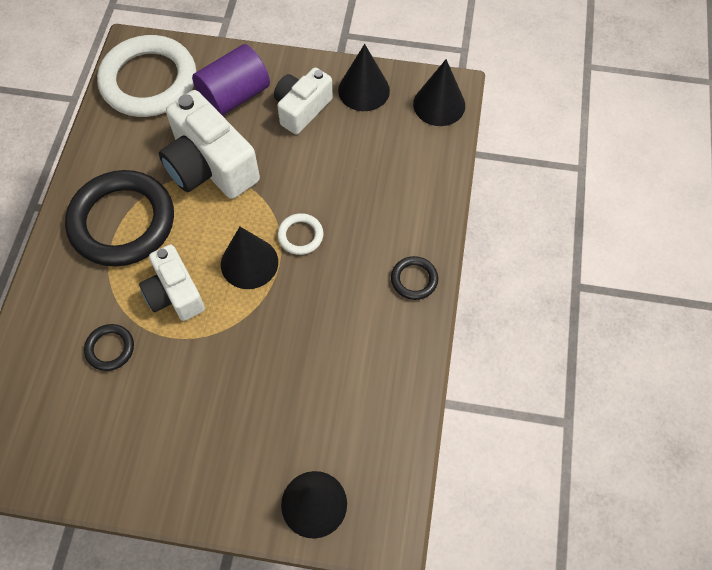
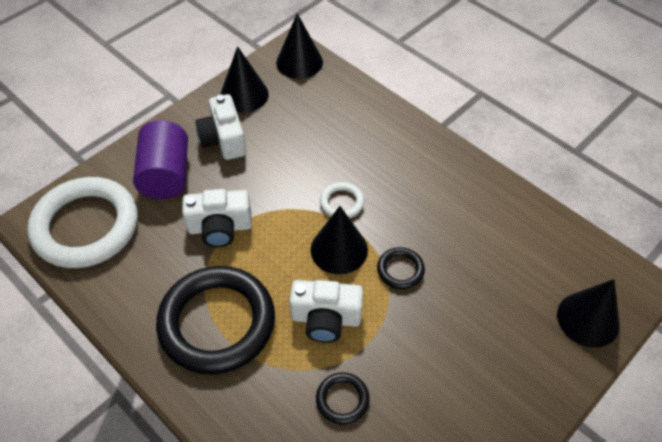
camera: 55 degrees left, 10 degrees down
(210, 166) = (220, 228): white camera -> white camera, size x0.63
(414, 279) = (437, 156): black ring -> black ring (400, 270)

